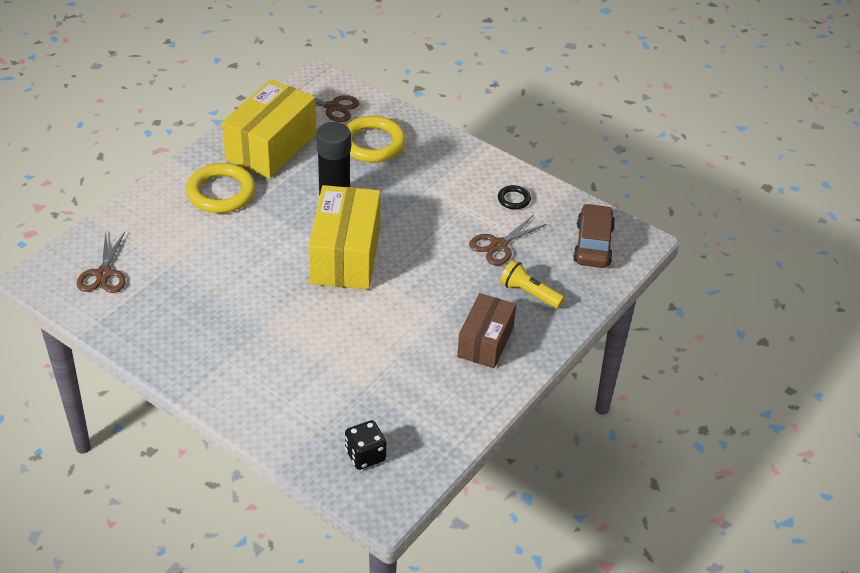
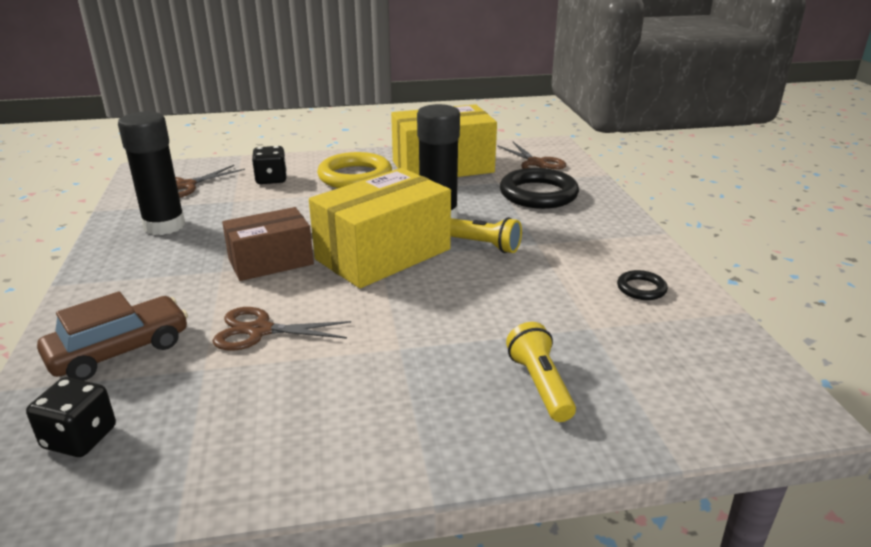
camera: 45 degrees right, 15 degrees down
(161, 230) = (271, 179): none -> black dice
(161, 317) = (164, 226): none -> black glue stick
(372, 143) = (538, 194): yellow ring -> black ring
(394, 213) = (483, 245): none -> yellow flashlight
(485, 342) = (406, 405): brown box -> brown box (271, 262)
(499, 245) = (564, 319): brown scissors -> brown scissors (260, 331)
(593, 244) = (706, 378): brown car -> brown car (119, 351)

